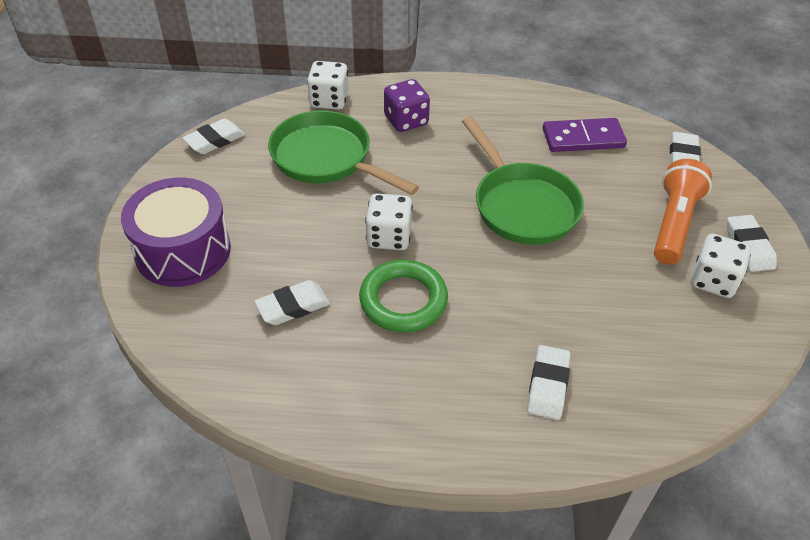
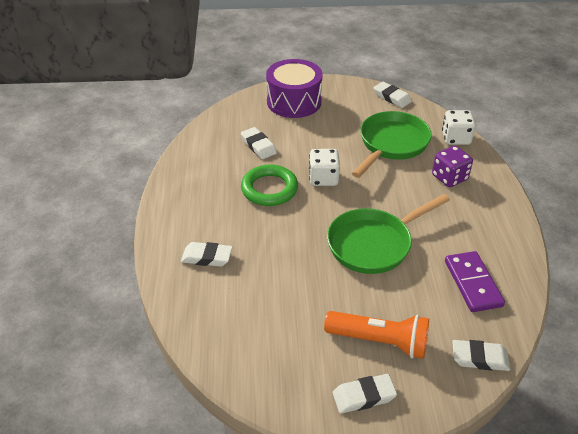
camera: 85 degrees right, 5 degrees down
(713, 280) = (316, 362): white dice -> none

